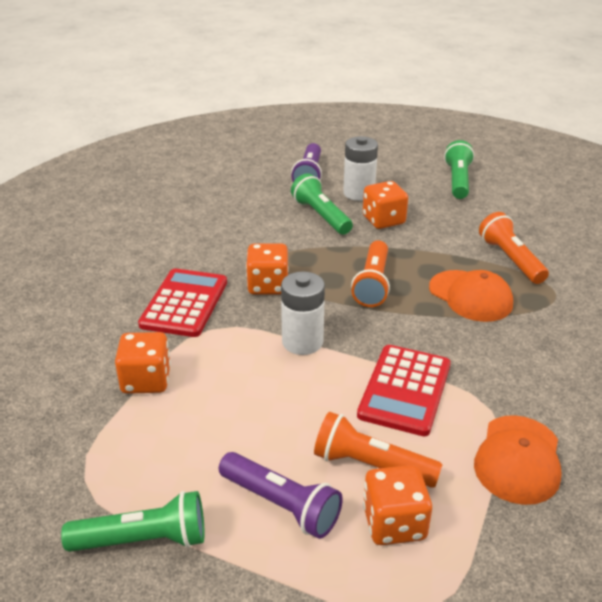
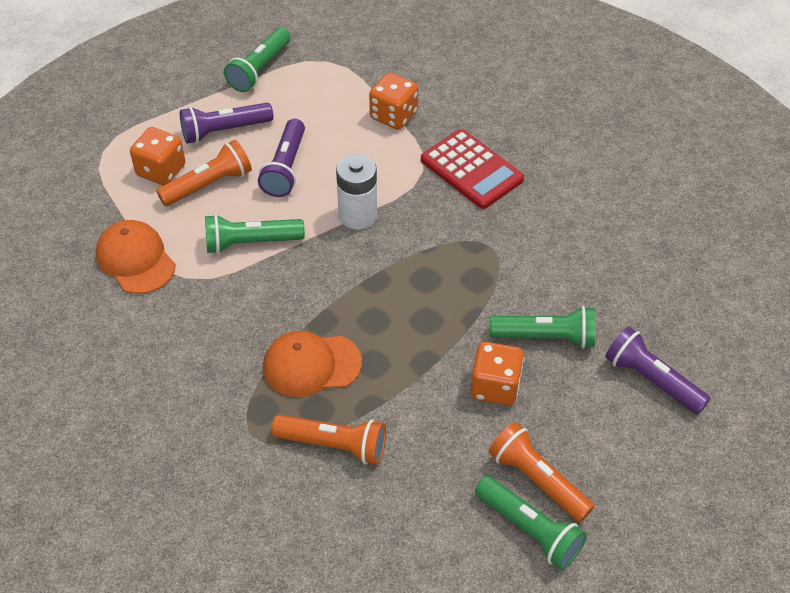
camera: 125 degrees right, 15 degrees up
(268, 285) = (453, 232): orange dice -> none
(290, 419) = (285, 168): none -> purple flashlight
(358, 193) = (572, 402): white battery -> none
(372, 284) = (392, 305): orange flashlight -> orange flashlight (537, 480)
(405, 390) = (251, 243): red calculator -> green flashlight

